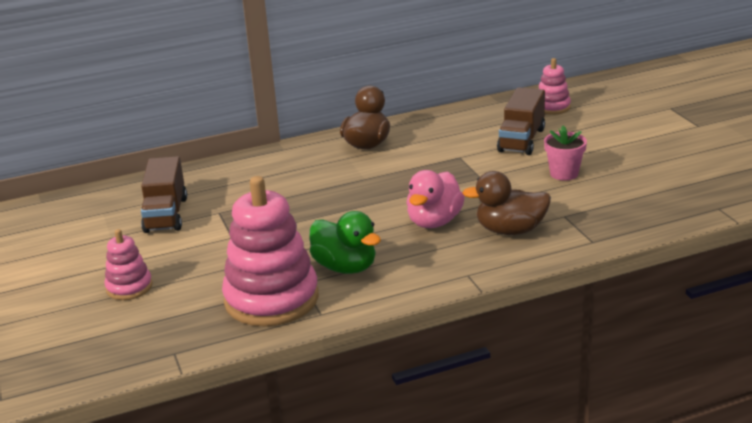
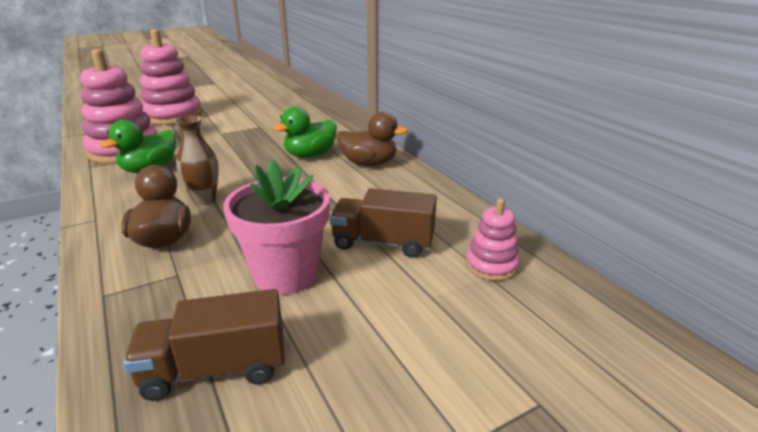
camera: 80 degrees right, 0 degrees up
(129, 287) = (173, 116): pink stacking toy -> pink stacking toy, size x1.99
(166, 215) = (261, 114): brown truck -> brown truck (215, 369)
(334, 174) = (310, 155): none -> green duck
(434, 221) = (204, 200): pink duck -> brown vase
(564, 174) = (286, 274): pink flower pot -> pink flower pot, size x1.75

